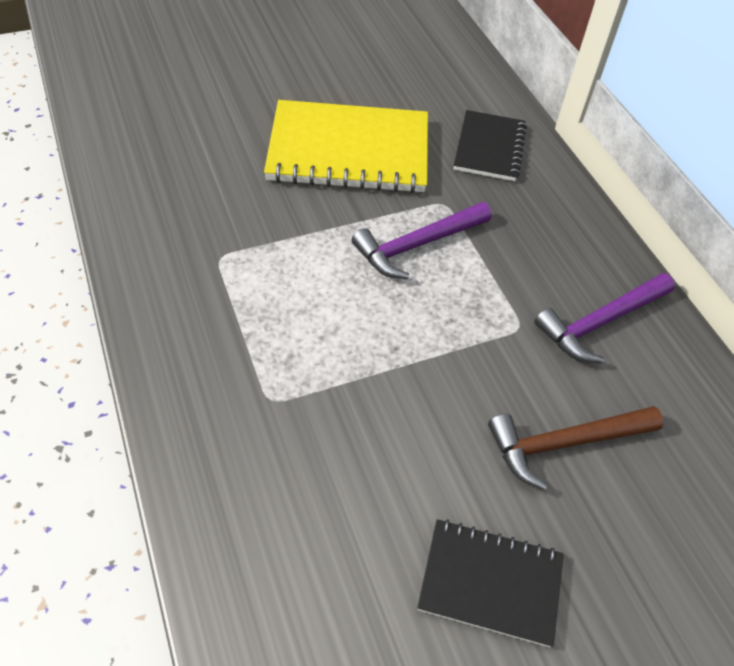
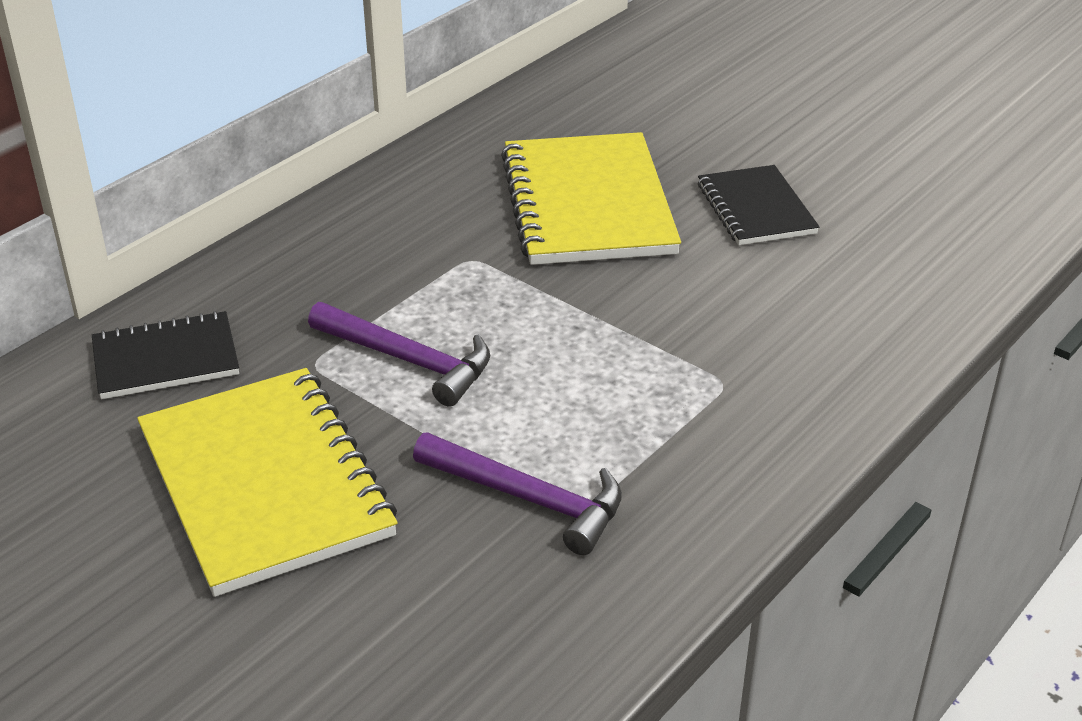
camera: 115 degrees left, 15 degrees down
(564, 444) = (588, 204): brown hammer -> yellow notebook
(600, 323) = (419, 214): purple hammer -> purple hammer (529, 499)

